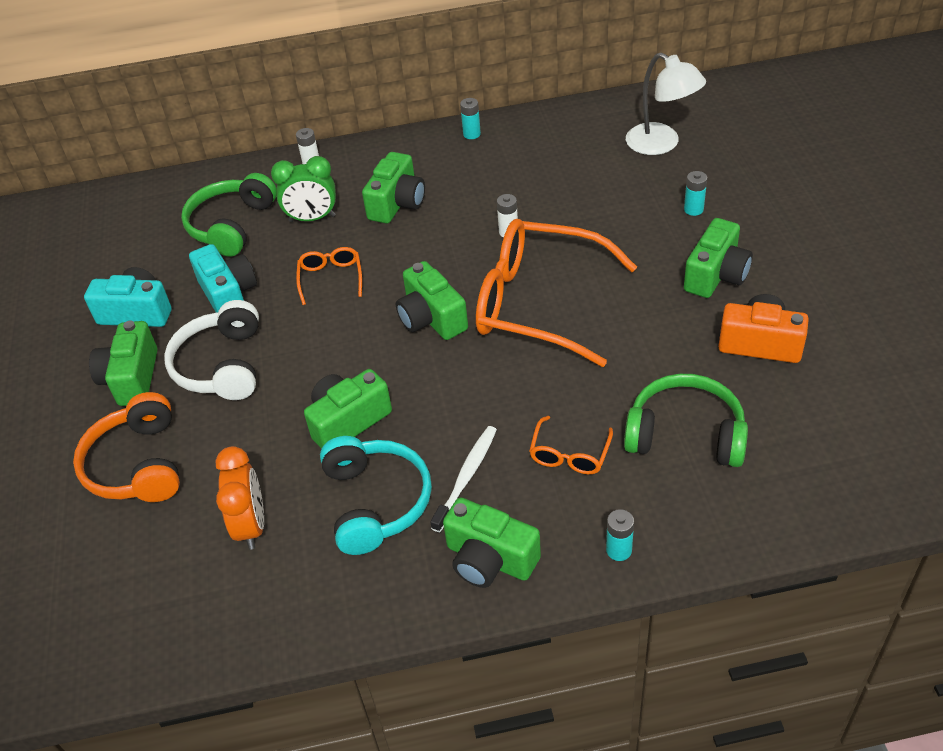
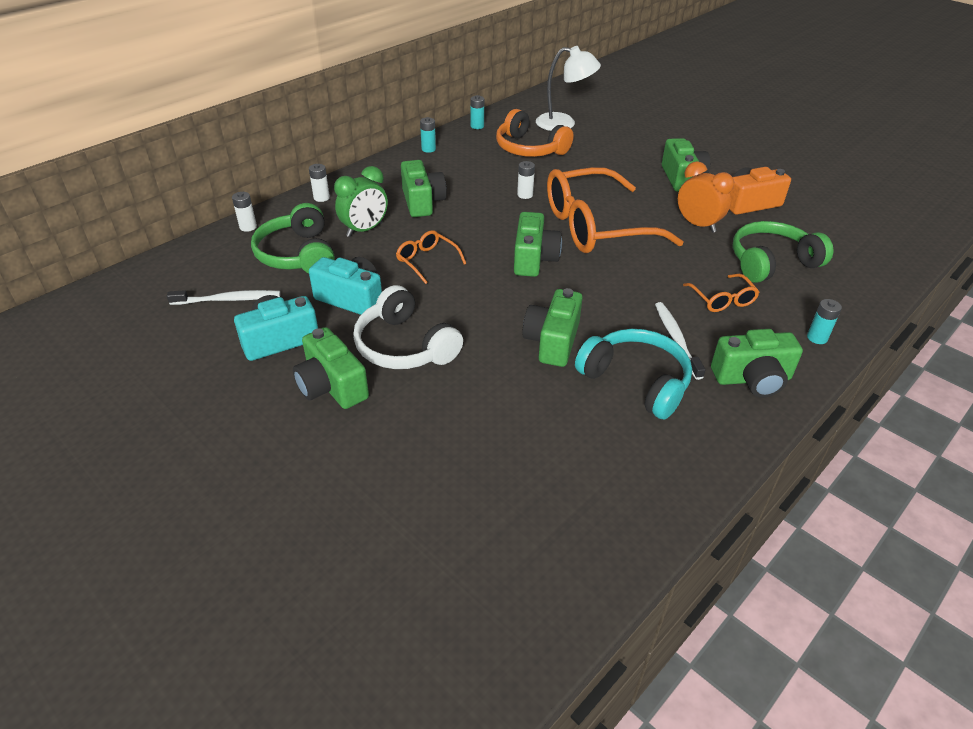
camera: 40 degrees left, 5 degrees down
(137, 465) = (413, 443): orange headphones -> orange headphones (529, 149)
(138, 253) = (229, 299): none -> white toothbrush
(220, 177) = (248, 227): none -> white battery
(251, 525) = (563, 439): orange clock -> orange clock (697, 225)
(431, 318) = (534, 259): green camera -> green camera turned 105 degrees counterclockwise
(693, 209) = (626, 150): turquoise battery -> turquoise battery (477, 126)

